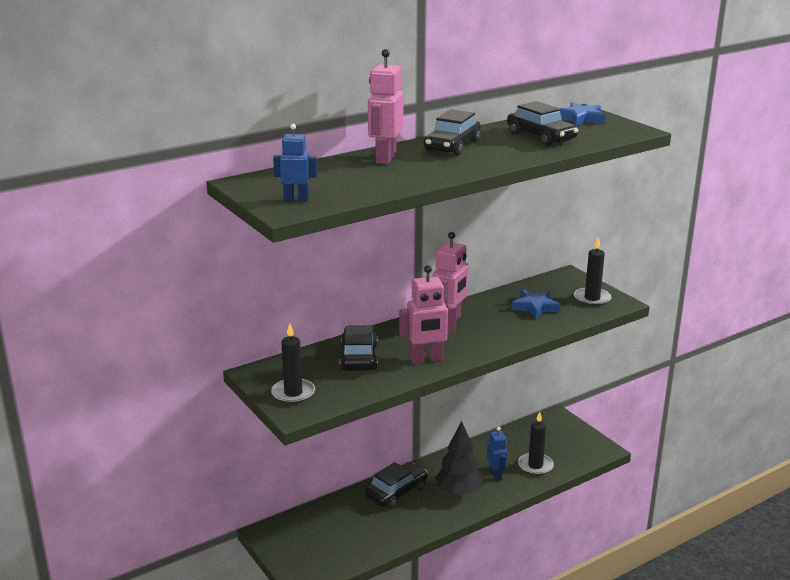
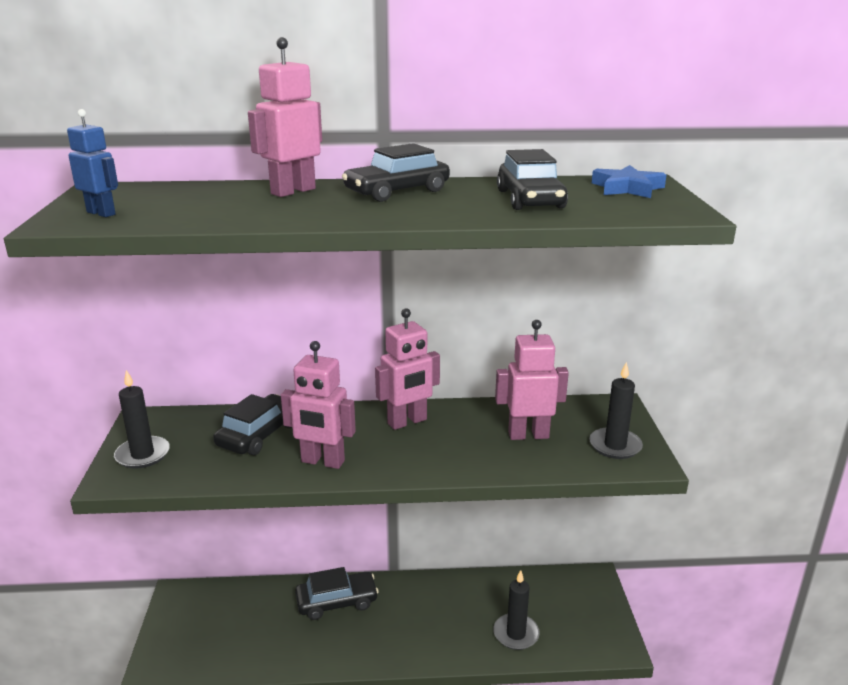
camera: 30 degrees right, 0 degrees up
(459, 491) = (401, 630): black tree -> none
(496, 475) = (460, 627): blue robot -> none
(535, 307) = (528, 435): blue star -> pink robot

